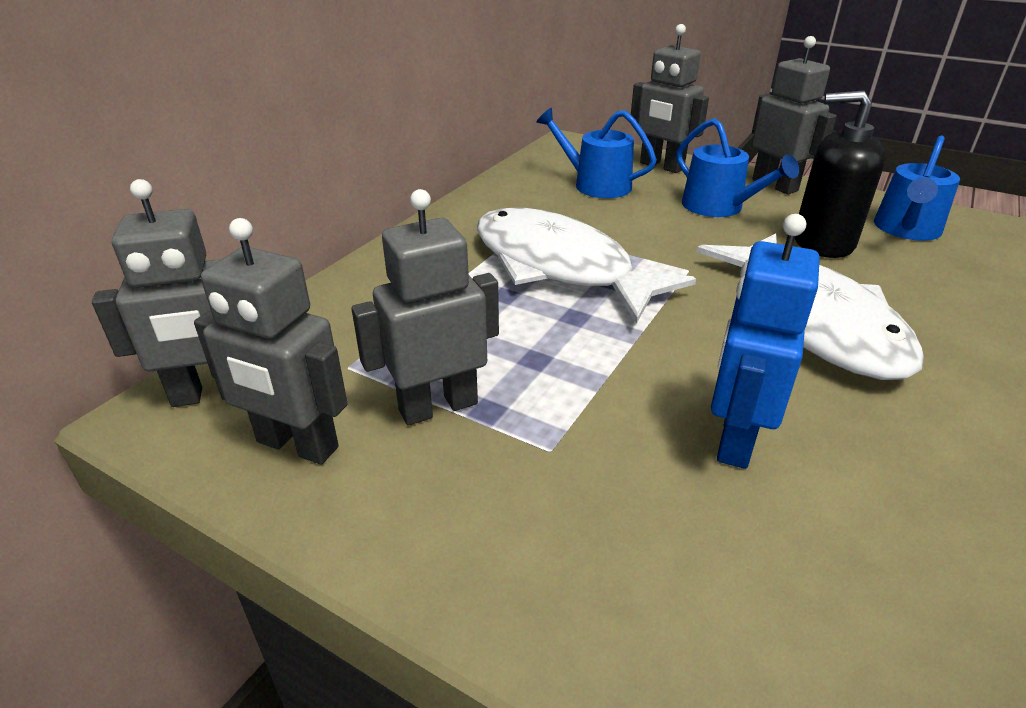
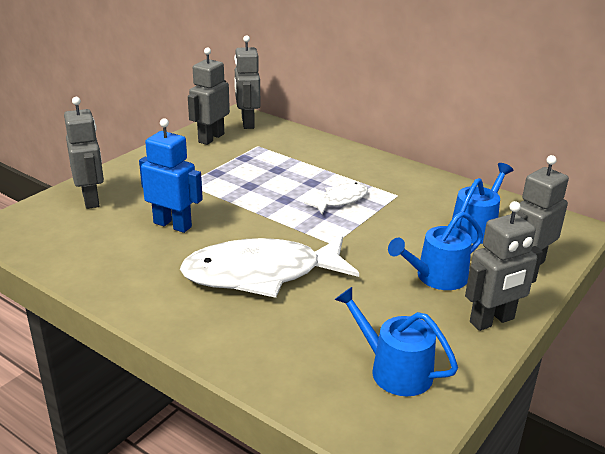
camera: 95 degrees right, 5 degrees down
(438, 406) = (223, 162): grey robot -> grey robot (91, 199)
(559, 267) = (341, 200): white fish -> white fish, size x0.48
(823, 242) = (370, 312): black soap dispenser -> none

